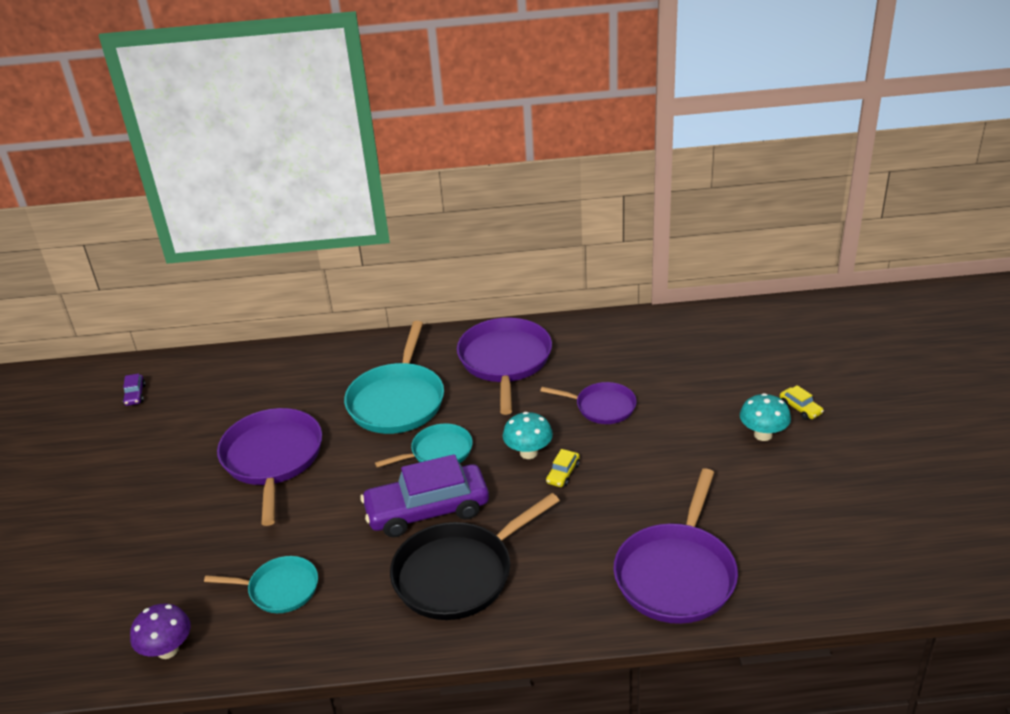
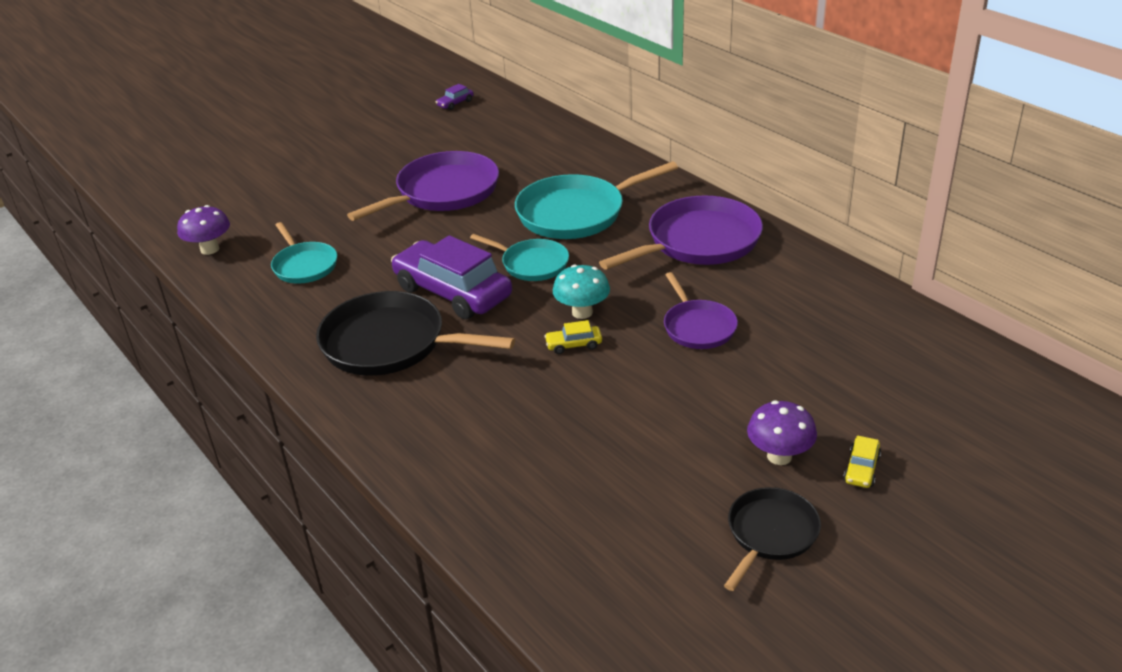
camera: 55 degrees right, 0 degrees up
(676, 574) = (498, 476): purple pan -> none
(763, 435) = (779, 456): turquoise mushroom -> purple mushroom
(828, 472) = (770, 533): none -> black pan

